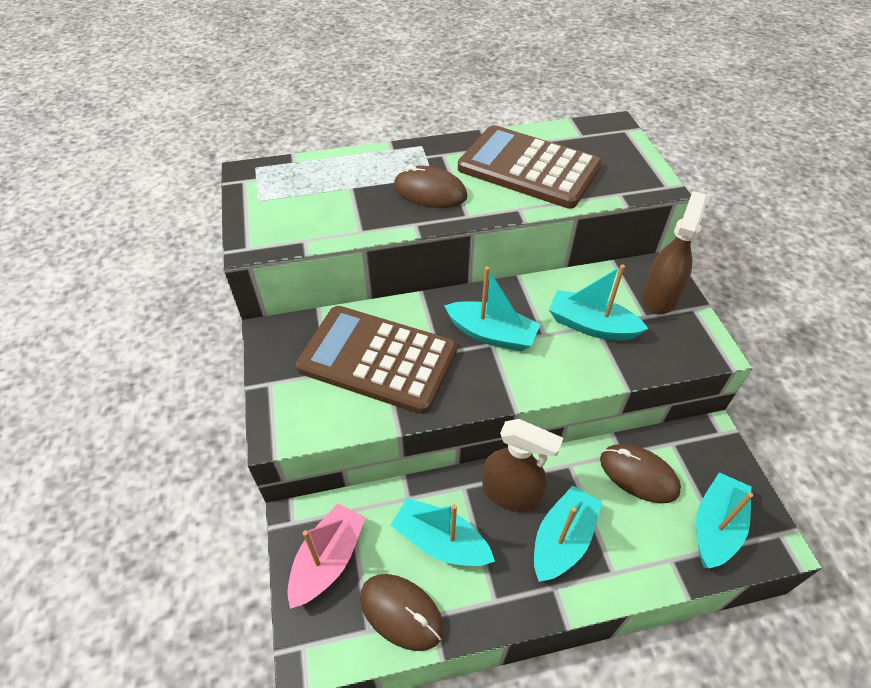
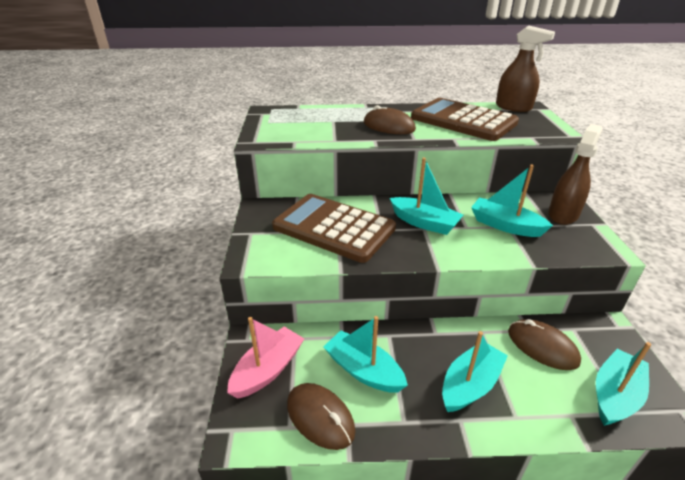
camera: 10 degrees right, 15 degrees down
(511, 493) = (429, 344): brown spray bottle -> brown spray bottle (513, 107)

